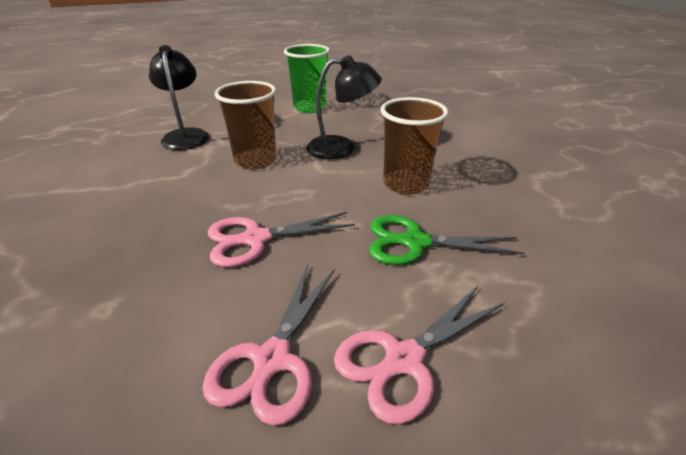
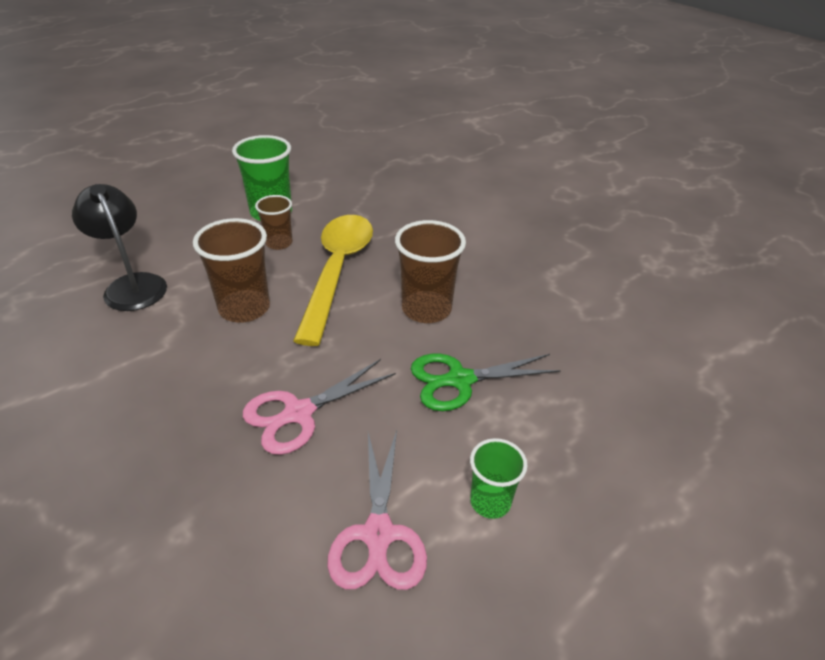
camera: 20 degrees left, 5 degrees up
(305, 125) = (279, 243): none -> brown cup
(341, 148) = (337, 271): black lamp -> yellow spoon
(404, 359) = (490, 501): pink scissors -> green cup

